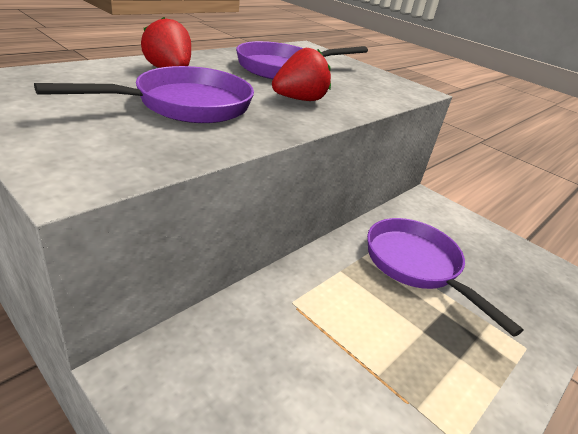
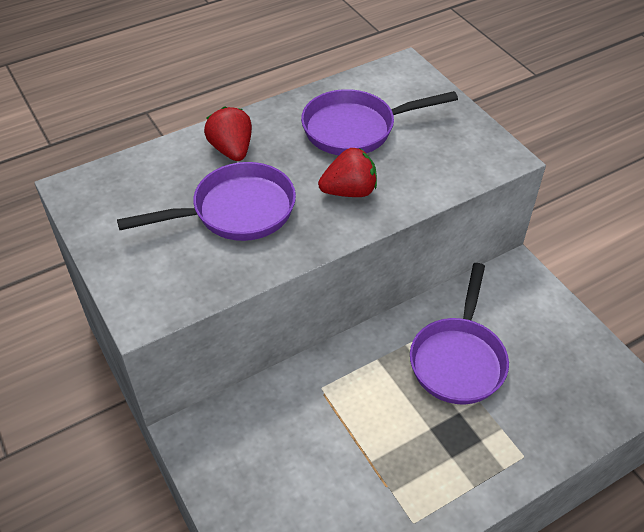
camera: 20 degrees right, 15 degrees up
(416, 266) = (458, 359): purple pan -> purple pan turned 150 degrees counterclockwise

